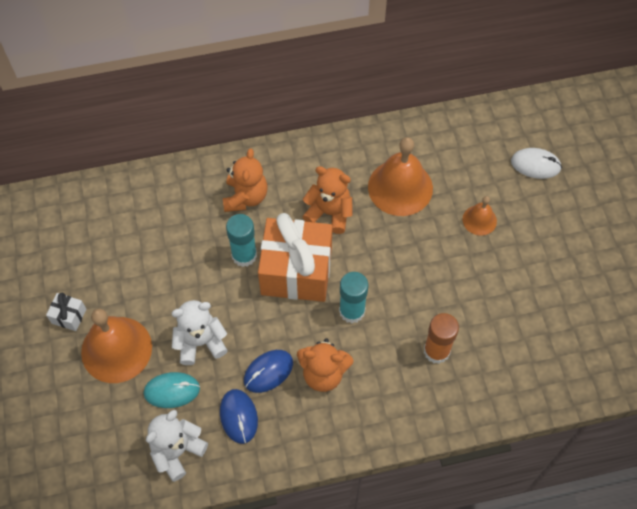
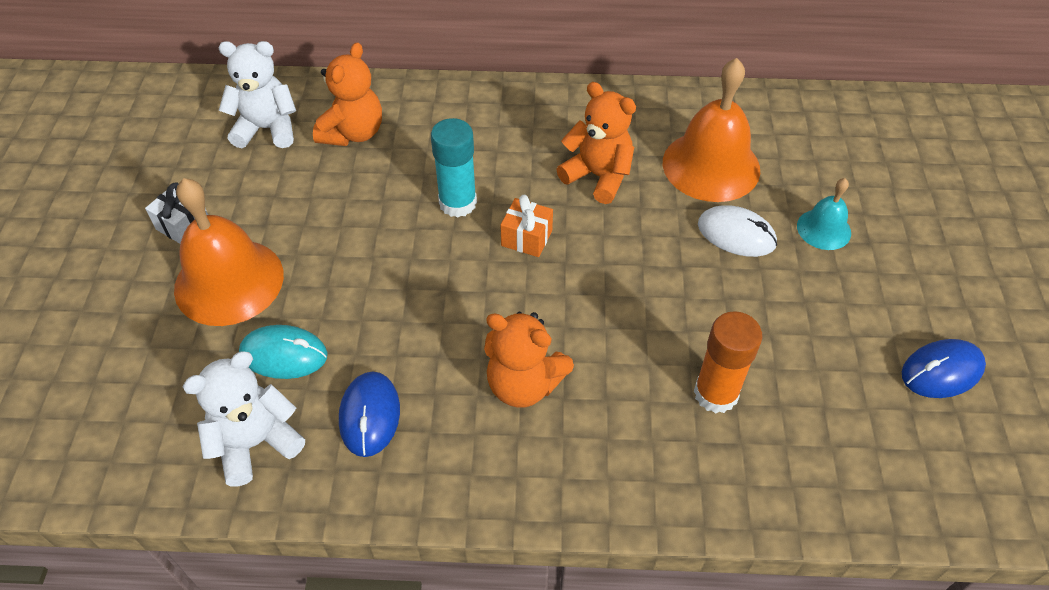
camera: 15 degrees right, 10 degrees down
(200, 342) = (352, 299): white teddy bear -> white teddy bear (267, 129)
(245, 197) = (485, 135): orange teddy bear -> orange teddy bear (353, 133)
(268, 372) = (438, 362): blue mouse -> blue mouse (941, 371)
(296, 271) = (526, 238): orange gift -> orange gift, size x0.41
(352, 311) = (594, 307): turquoise glue stick -> none
(479, 220) = (823, 229): orange bell -> turquoise bell
(535, 165) = (924, 177): white mouse -> white mouse (736, 234)

